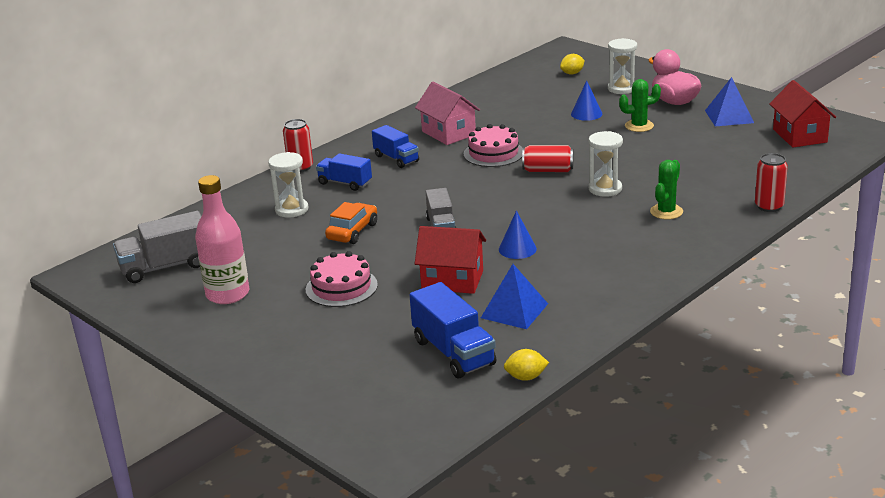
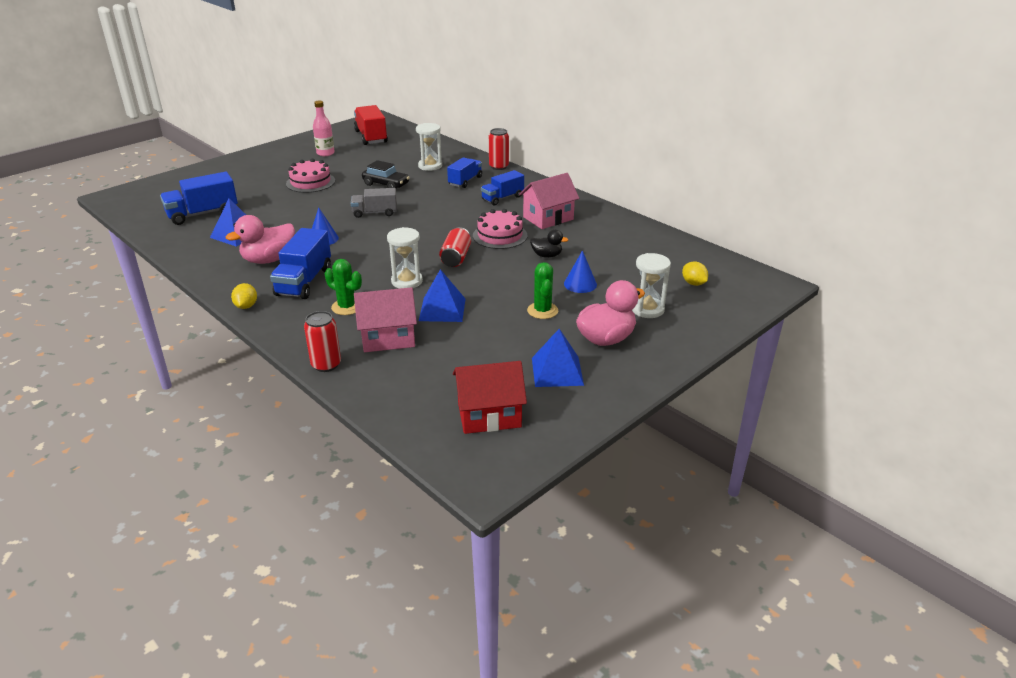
camera: 90 degrees right, 5 degrees up
(165, 267) = (371, 137): grey truck -> red truck
(227, 294) = (325, 153): pink bottle -> pink bottle, size x0.65
(352, 231) = (386, 184): orange car -> black car
(452, 280) = (294, 215): red house -> none
(526, 377) = (153, 235): yellow lemon -> yellow lemon (246, 306)
(534, 129) = (547, 255): none -> black duck
(578, 274) = (269, 260): none -> pink duck
(623, 243) = (304, 281): none -> blue truck
(653, 167) = (442, 309): none -> blue pyramid
(712, 185) = (388, 338): none -> pink house

